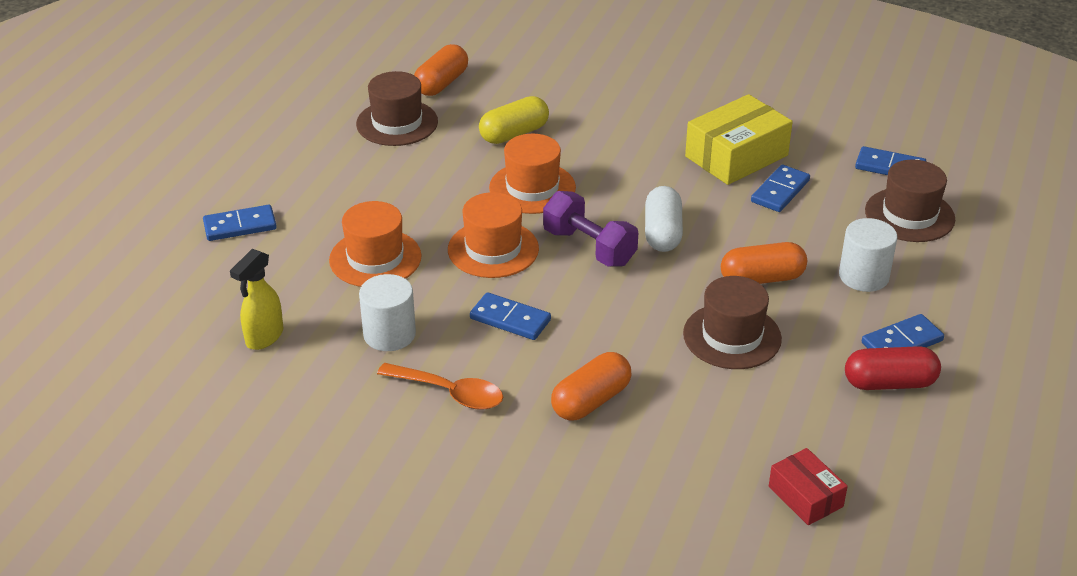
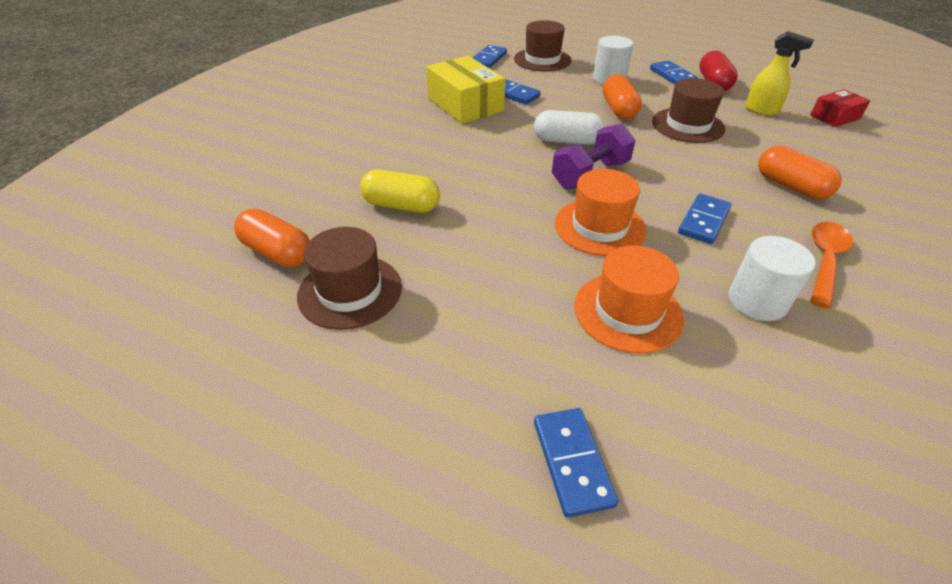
camera: 85 degrees left, 5 degrees up
(264, 337) = (811, 418): yellow spray bottle -> yellow spray bottle (761, 110)
(514, 134) = (401, 206): yellow capsule -> yellow capsule turned 45 degrees counterclockwise
(532, 188) = (499, 199): orange hat -> none

